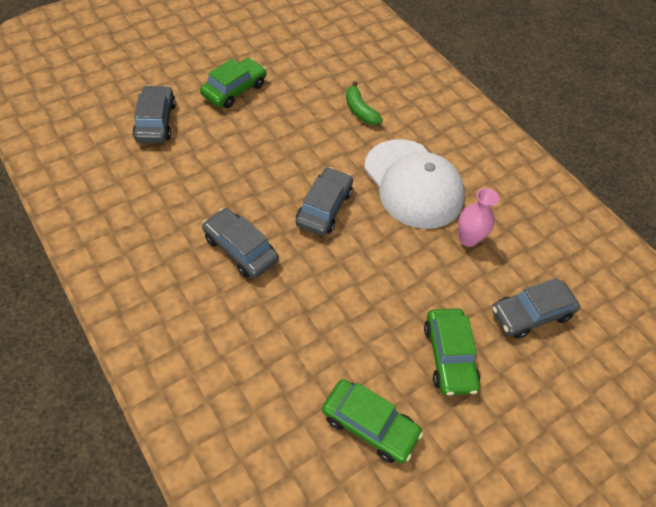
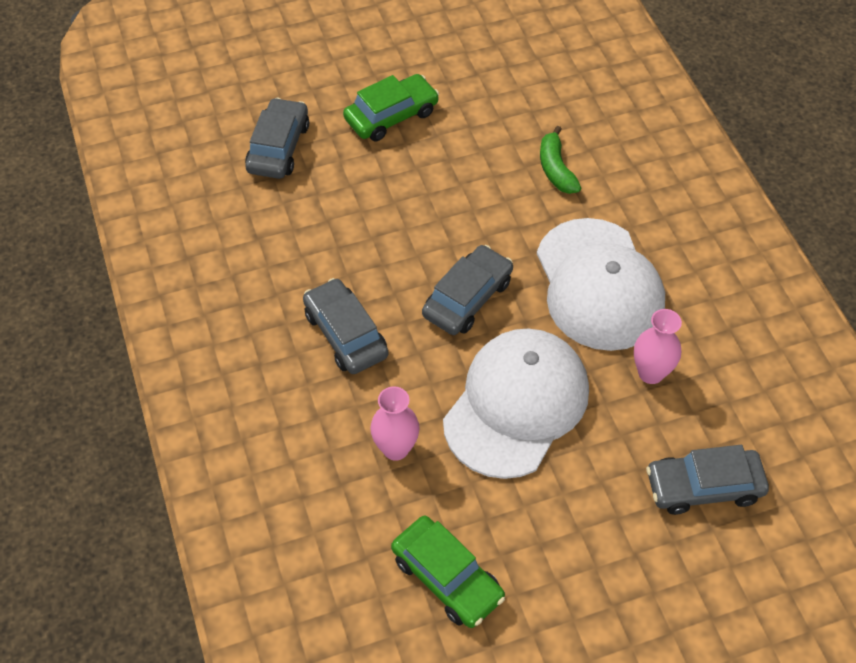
camera: 20 degrees right, 0 degrees up
(301, 329) = (395, 448): none -> pink vase
(382, 279) = (516, 405): none -> white cap
(449, 356) = (573, 518): green car -> none

